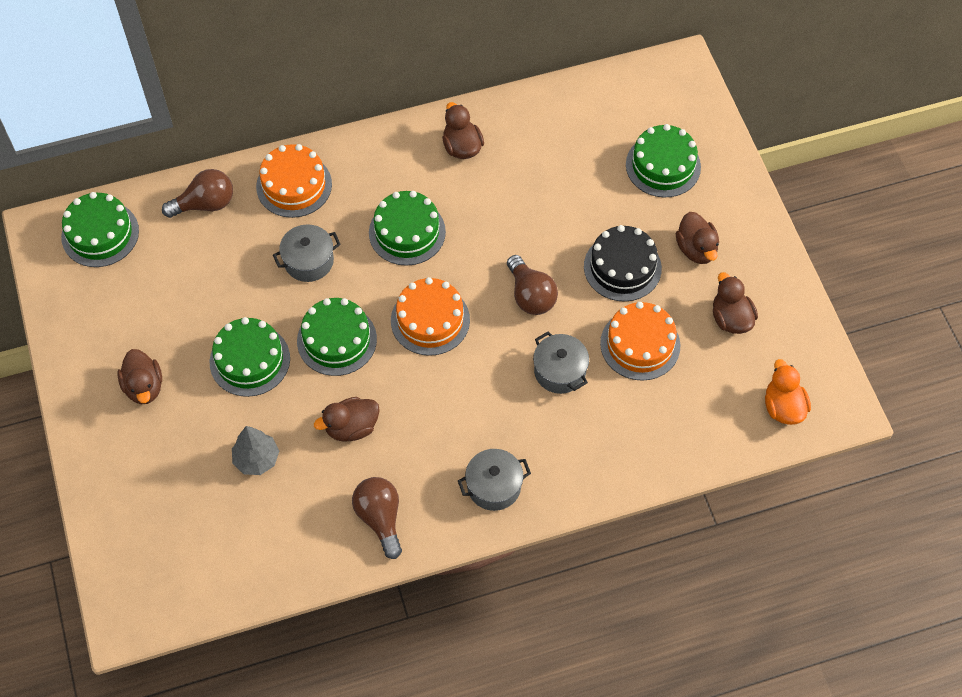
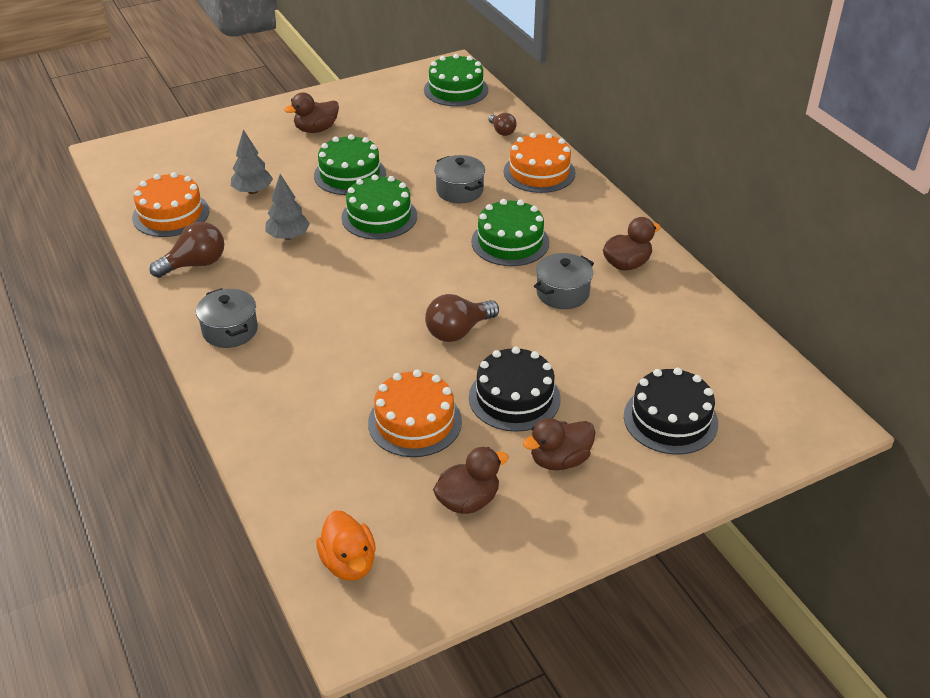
camera: 80 degrees right, 20 degrees down
(205, 204) = (502, 131): brown light bulb -> brown light bulb, size x0.60
(351, 427) = (288, 236): brown duck -> grey tree
(430, 320) = (413, 268): orange cake -> orange cake (171, 214)
(559, 371) = (369, 362): grey pot -> grey pot (562, 293)
(663, 166) = (670, 419): green cake -> black cake
(783, 407) = (349, 563): orange duck -> orange duck turned 90 degrees clockwise

